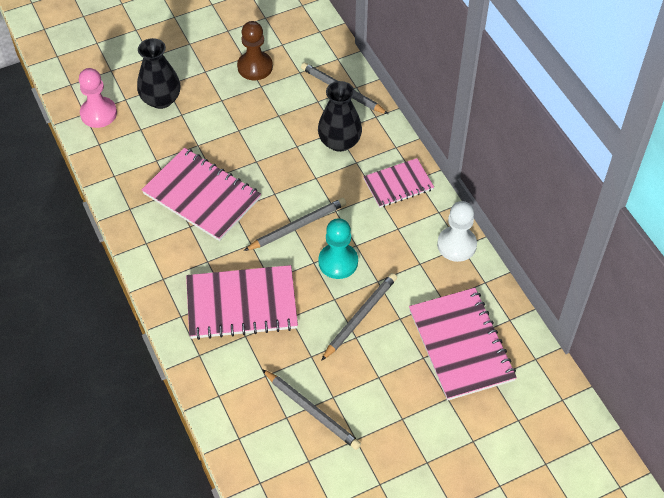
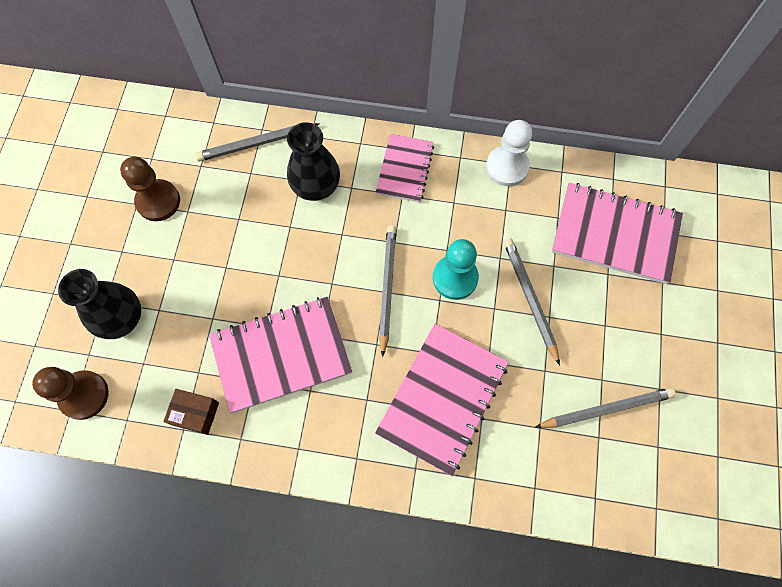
camera: 55 degrees left, 15 degrees up
(98, 113) = (84, 395): pink pawn -> brown pawn
(128, 175) = (195, 413): none -> brown box

